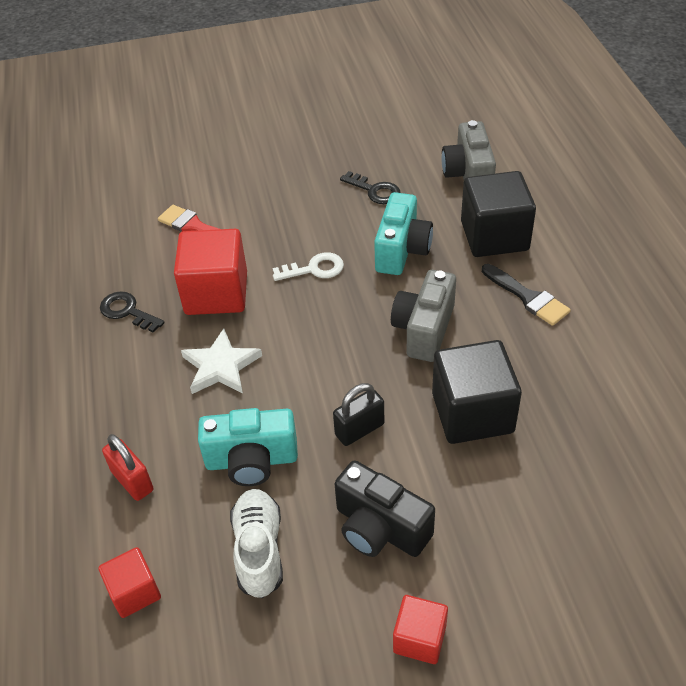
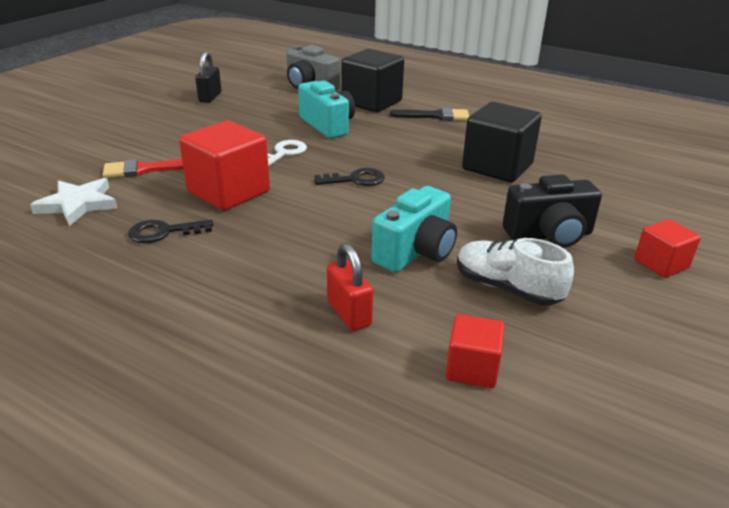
camera: 50 degrees left, 15 degrees down
(132, 481) = (349, 313): red padlock -> red padlock turned 60 degrees clockwise
(221, 366) = (303, 222): white star -> white star (78, 204)
(359, 429) = (453, 203): black padlock -> black padlock (210, 97)
(375, 191) = (261, 109): black key -> black key (355, 179)
(424, 329) = (405, 149): grey camera -> none

